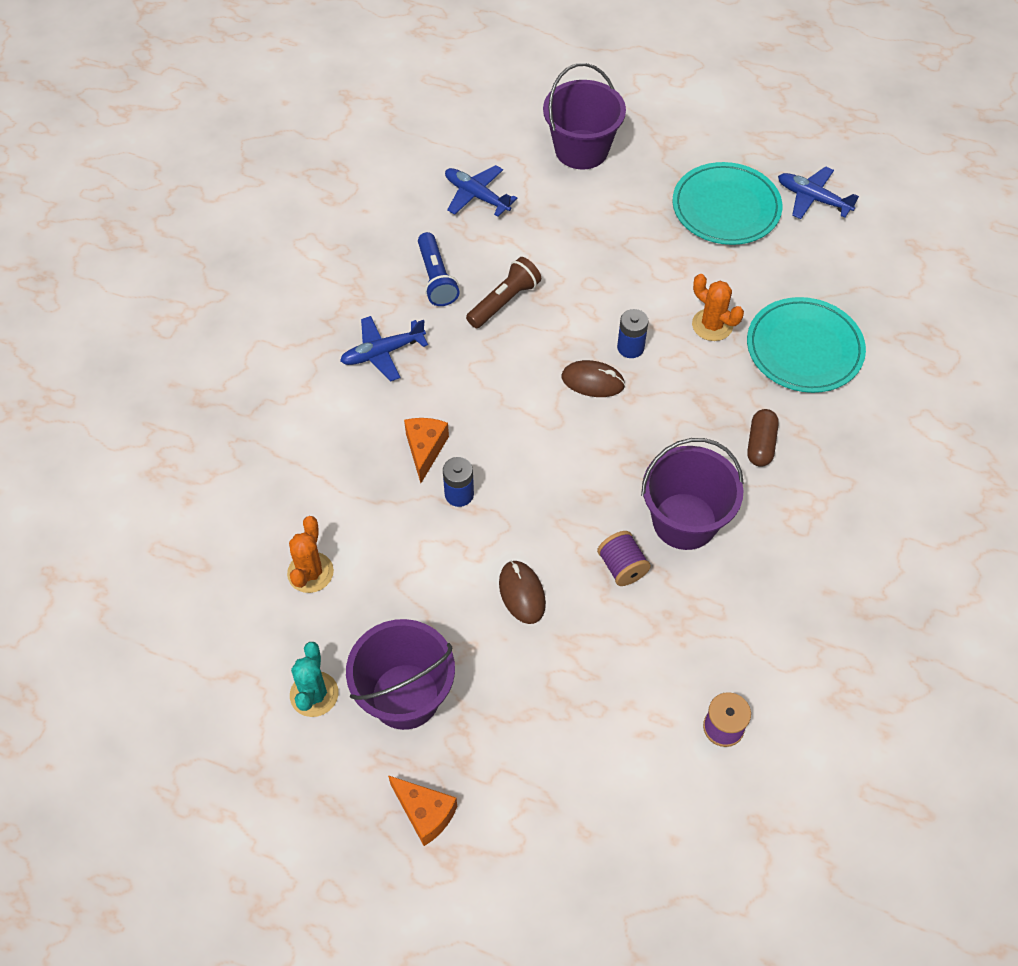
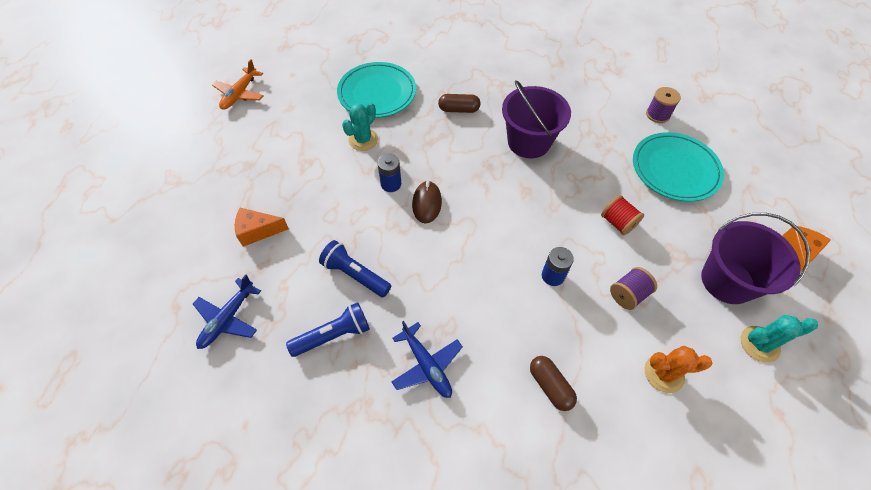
camera: 100 degrees left, 0 degrees up
(329, 457) = (550, 386): none -> brown capsule
(425, 449) = (519, 308): orange cheese -> orange cheese (258, 231)
(504, 301) = (355, 274): brown flashlight -> blue flashlight
(522, 593) = (617, 223): brown mouse -> red spool
(581, 150) = (174, 241): purple bucket -> none
(622, 567) = (575, 170): purple spool -> purple spool (628, 294)
(712, 325) = (363, 140): orange cactus -> turquoise cactus
(726, 208) = (248, 140): turquoise plate -> turquoise plate (675, 169)
(813, 198) = (240, 94): blue plane -> orange plane

